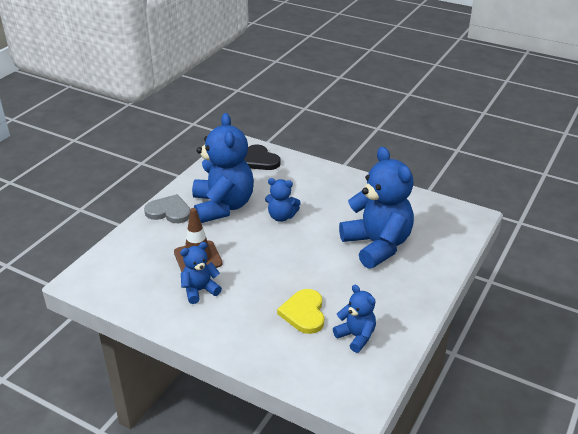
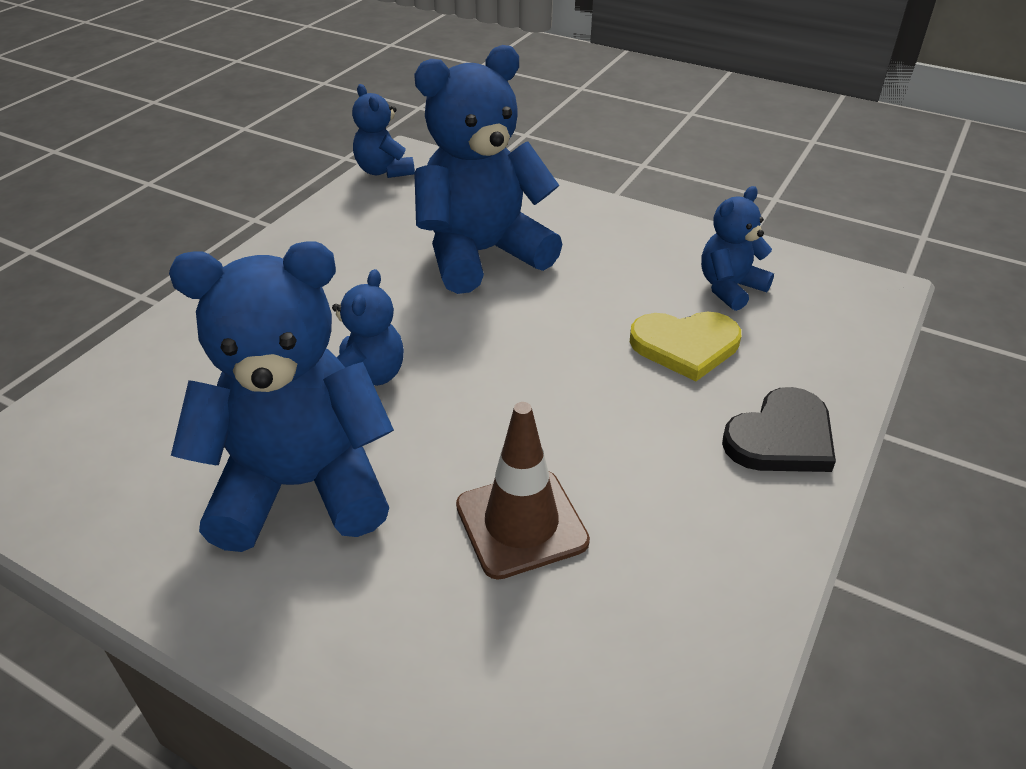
camera: 90 degrees left, 5 degrees up
(169, 211) = (298, 613): grey heart -> none
(200, 290) = (645, 510): blue teddy bear -> blue teddy bear (384, 171)
(260, 160) = (100, 418): black heart -> black heart (781, 437)

